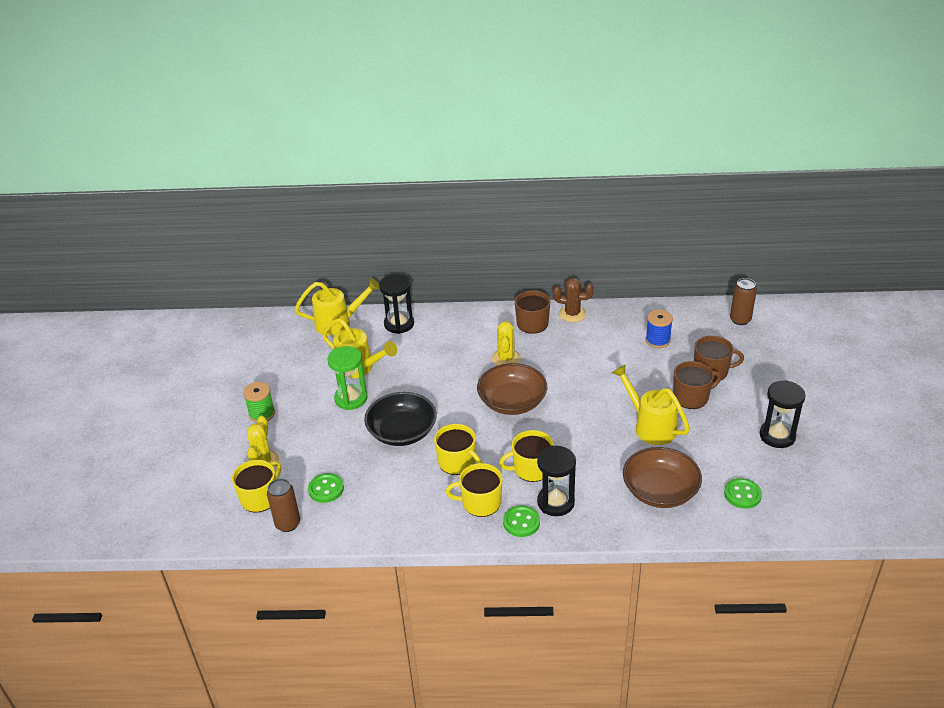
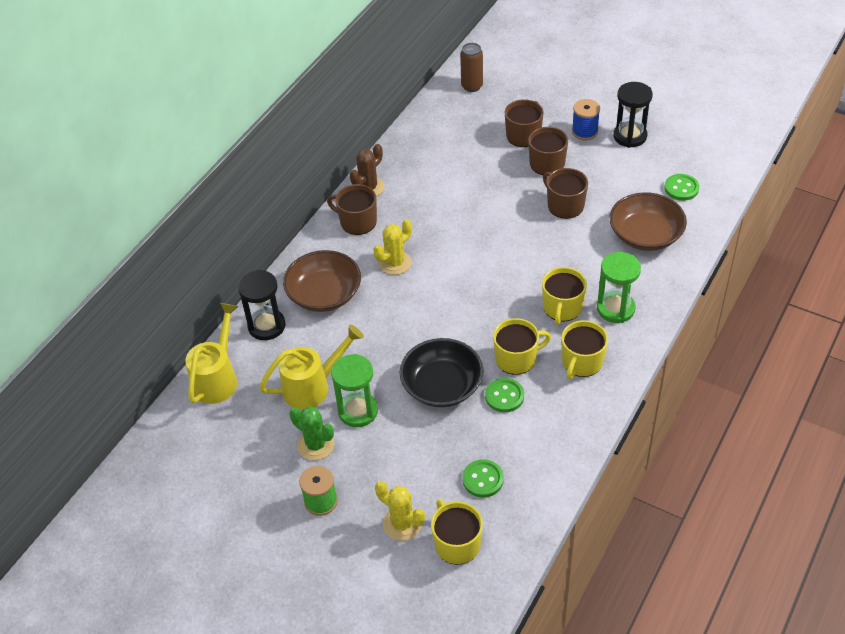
camera: 60 degrees left, 10 degrees up
(288, 524) = (512, 530): brown can -> none
(309, 391) = (316, 445): none -> green cactus
(506, 358) = (395, 263): yellow cactus -> yellow cactus turned 75 degrees counterclockwise
(512, 402) = (462, 284): brown bowl -> brown bowl (324, 294)
(521, 522) = (625, 342): green button -> green button (504, 396)
(555, 502) = (615, 309): black hourglass -> green hourglass
(650, 426) = (564, 205): yellow watering can -> brown mug
(657, 340) = (456, 149): blue spool -> blue spool (584, 132)

